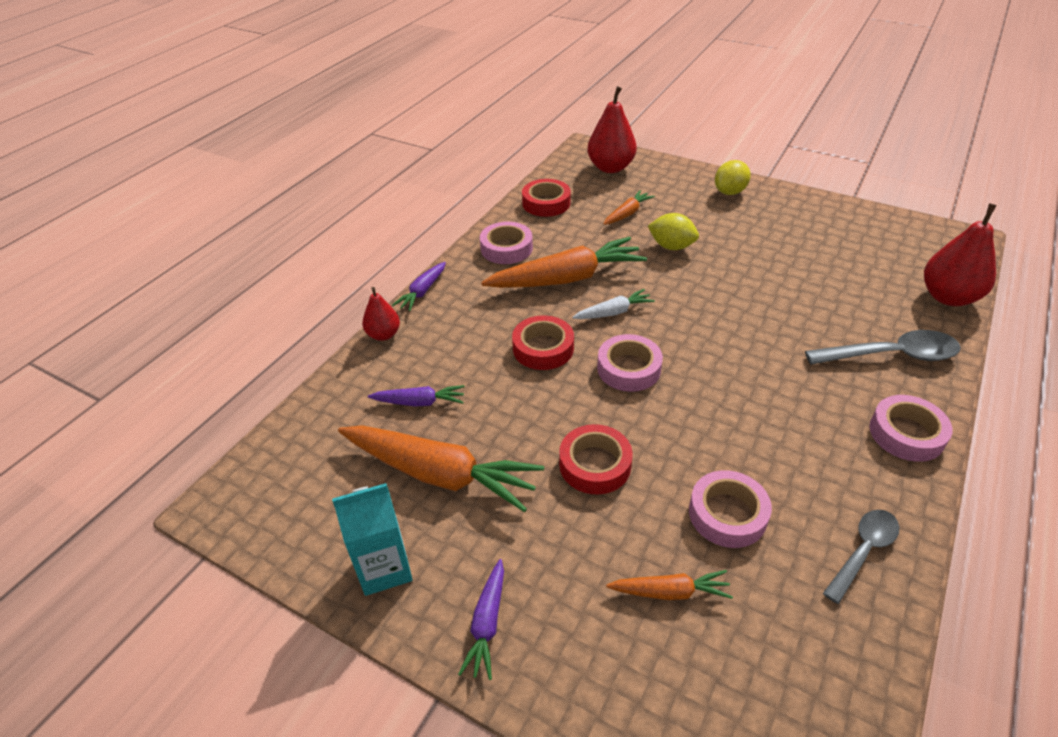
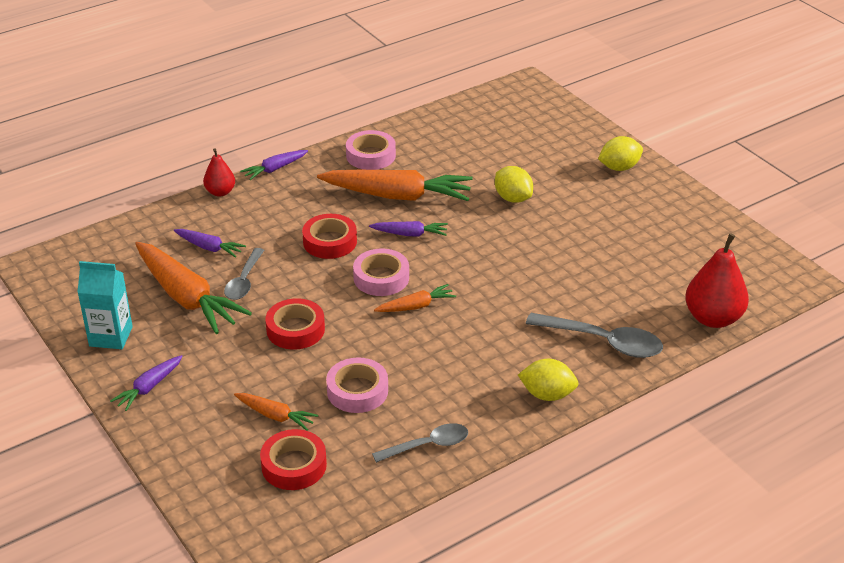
camera: 25 degrees right, 5 degrees down
(490, 427) = (244, 281): none -> grey spoon
(546, 203) = (440, 127): red tape -> red tape (294, 465)
(610, 167) = (531, 111): red pear -> none
(613, 312) = (410, 234): white carrot -> purple carrot
(627, 213) = (503, 158): orange carrot -> orange carrot (416, 306)
(906, 433) = (547, 394): pink tape -> yellow lemon

